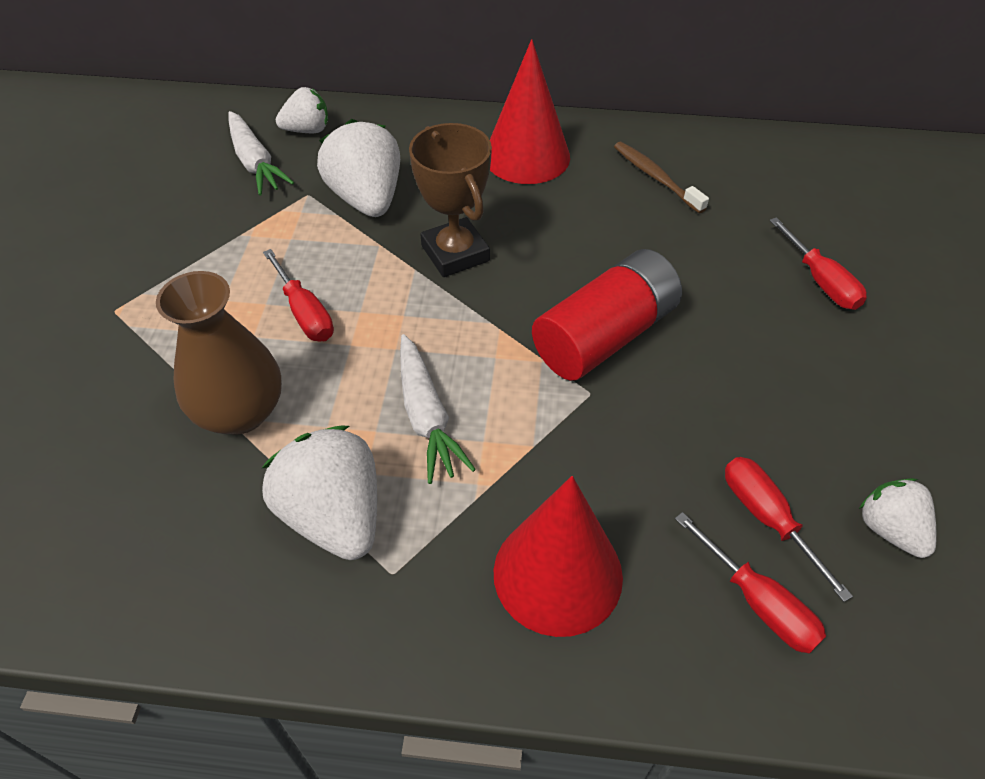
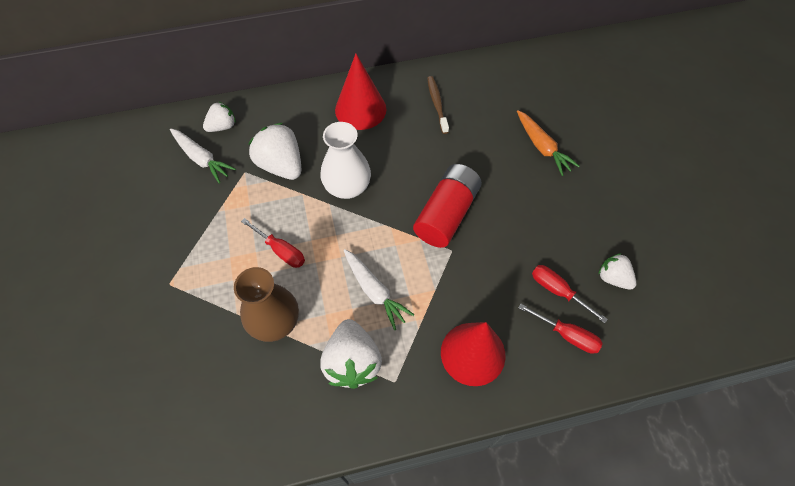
camera: 20 degrees left, 10 degrees up
(334, 515) = (352, 362): white strawberry -> white strawberry turned 135 degrees counterclockwise
(455, 253) = (347, 187): brown trophy -> white vase
(655, 177) = (437, 104): brown toothbrush -> brown toothbrush turned 45 degrees clockwise
(820, 281) = (542, 147): red screwdriver -> orange carrot

